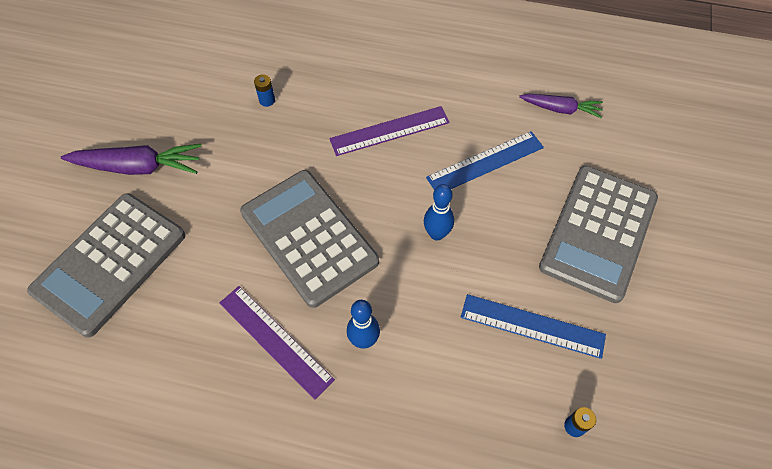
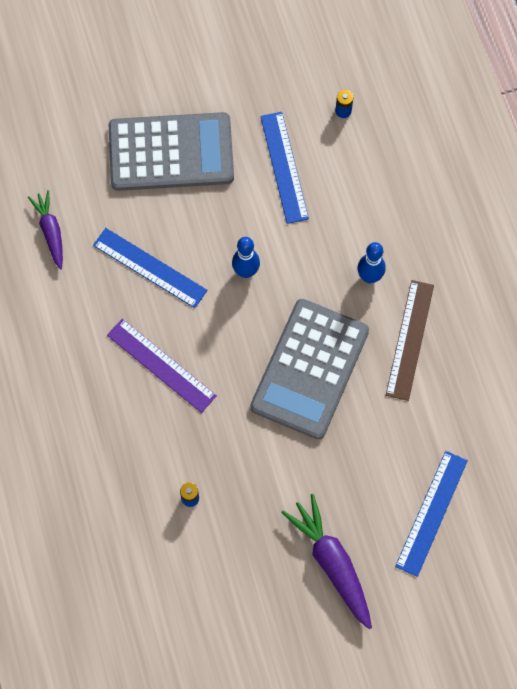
camera: 120 degrees left, 10 degrees up
(110, 263) = (431, 513): grey calculator -> blue ruler
(275, 340) = (409, 339): purple ruler -> brown ruler

